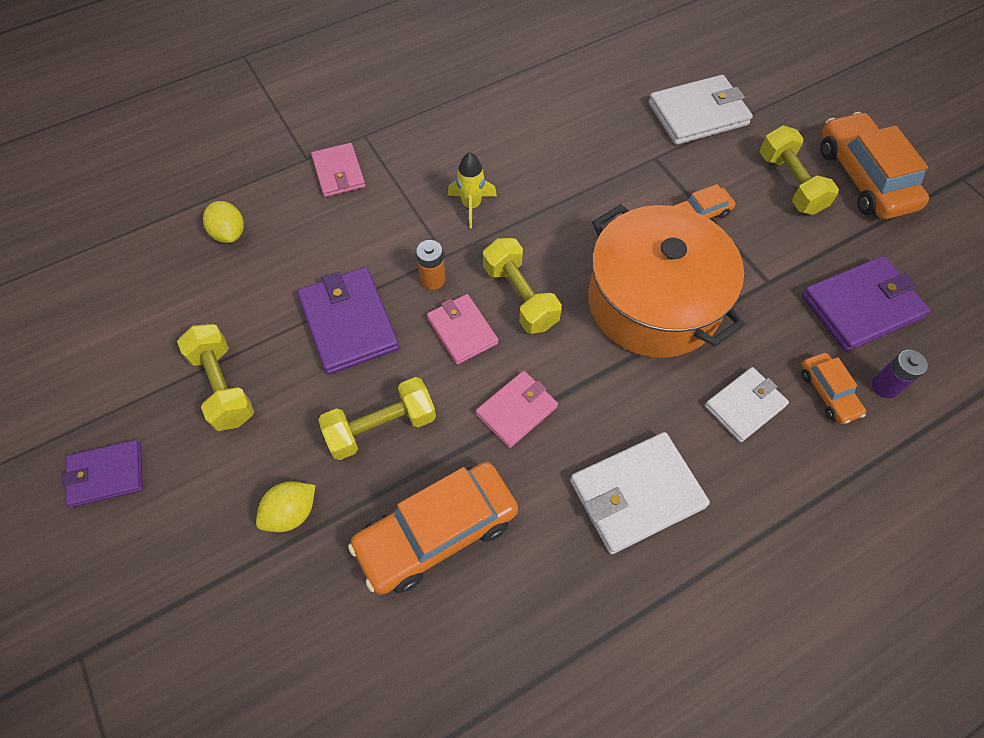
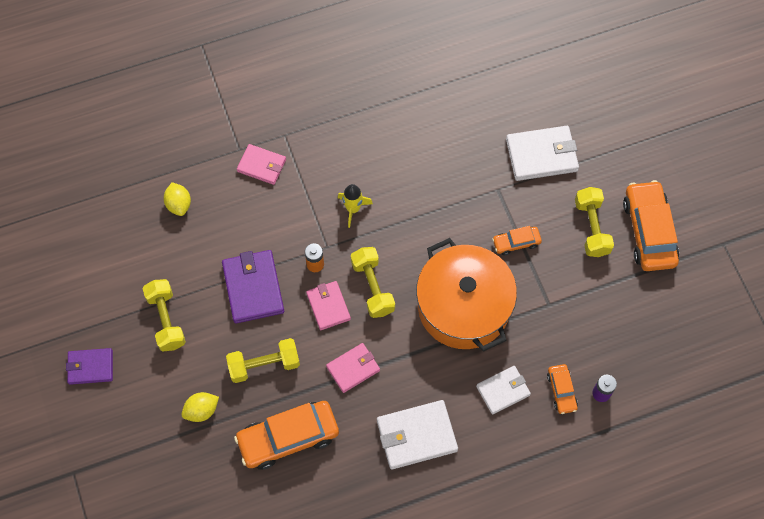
camera: 10 degrees right, 5 degrees up
(339, 173) = (262, 165): pink wallet -> pink wallet turned 60 degrees counterclockwise
(861, 306) = (607, 333): purple wallet -> none

